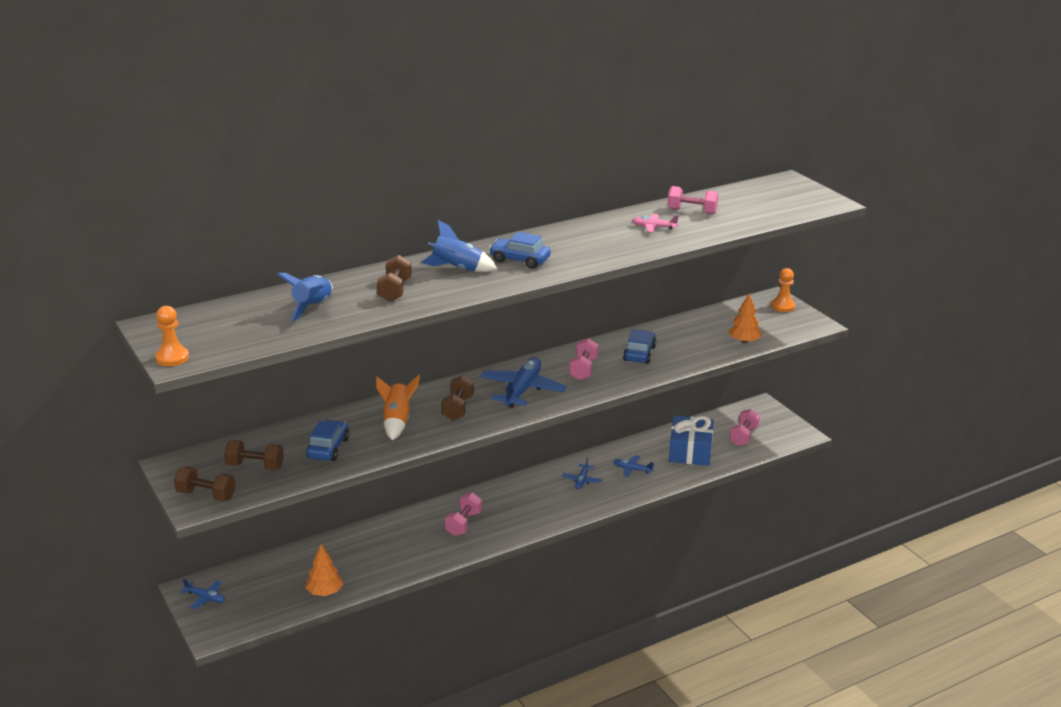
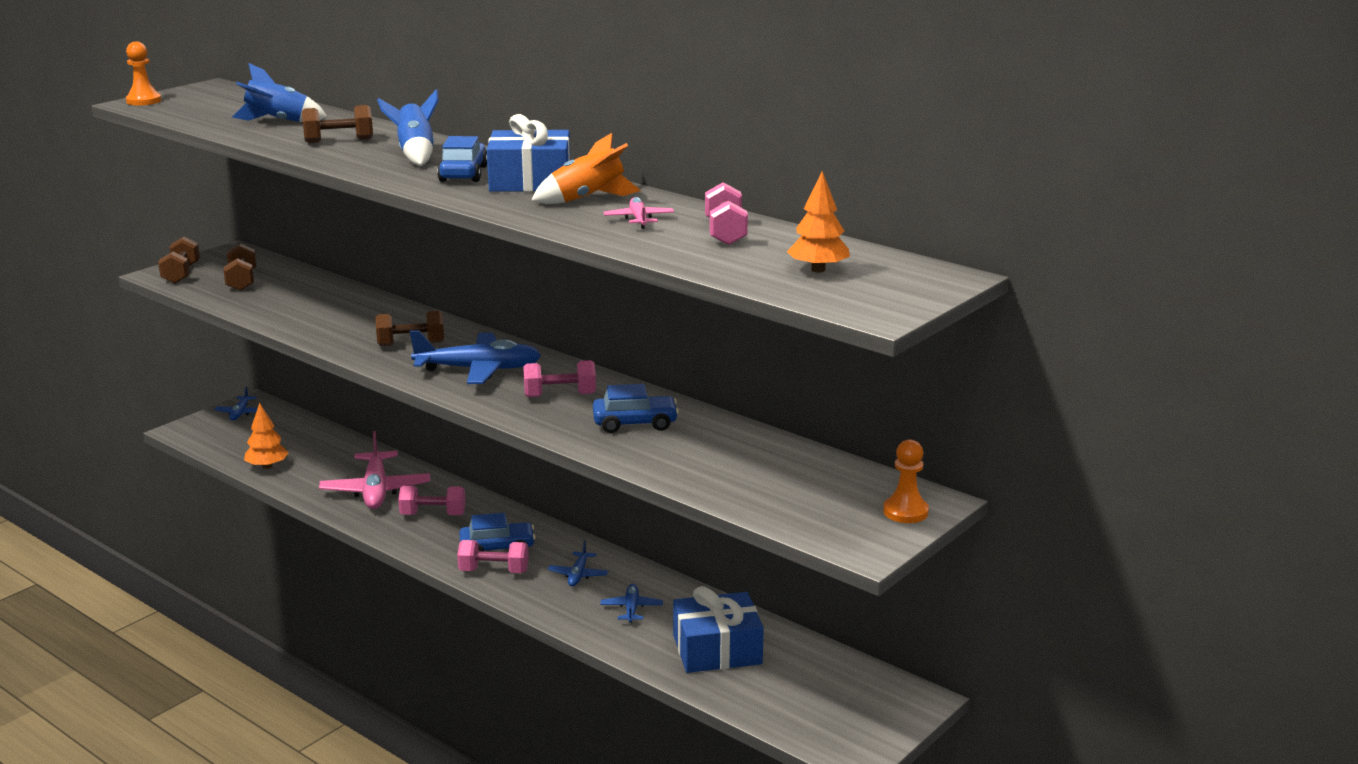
camera: 70 degrees right, 5 degrees down
(328, 448) = (290, 302): blue car -> blue car (497, 548)
(397, 422) = (363, 321): orange rocket -> orange rocket (587, 199)
(407, 544) = (376, 490): none -> pink plane
(553, 244) = (530, 181): none -> blue gift
(582, 480) = (578, 575): blue plane -> blue plane turned 75 degrees counterclockwise
(743, 436) = (799, 693): pink dumbbell -> pink dumbbell (494, 571)
(744, 341) = (741, 493): orange tree -> orange tree (818, 270)

